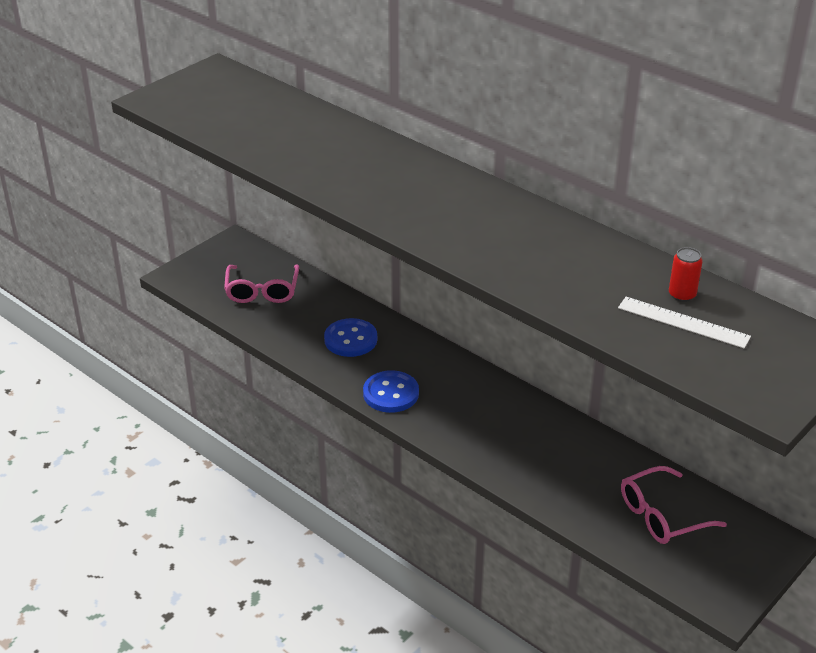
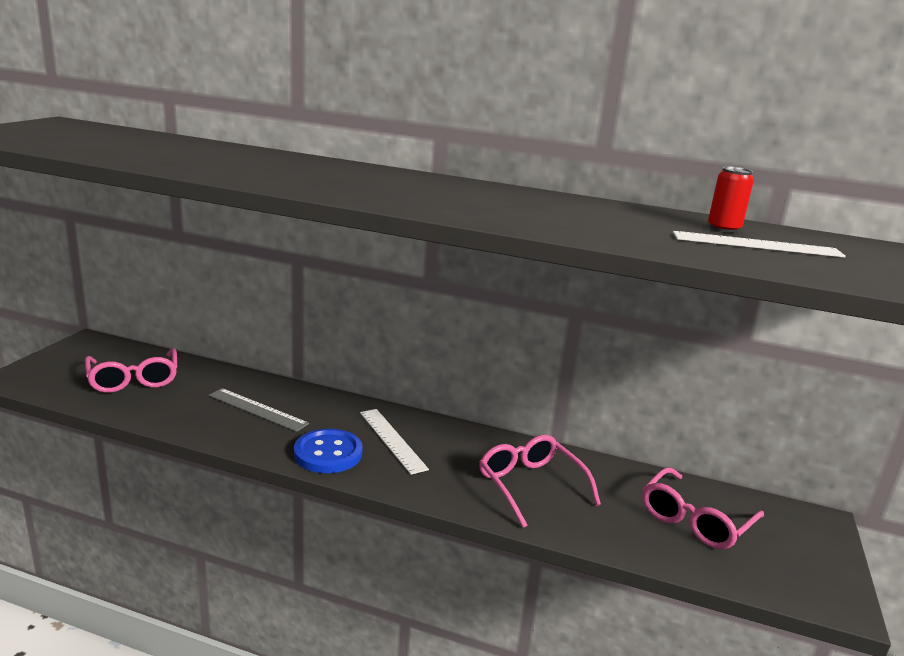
camera: 25 degrees left, 15 degrees down
(350, 339) = (257, 409): blue button -> grey ruler
(448, 390) = (392, 440): none -> white ruler
(541, 456) = (530, 486): none -> pink glasses

